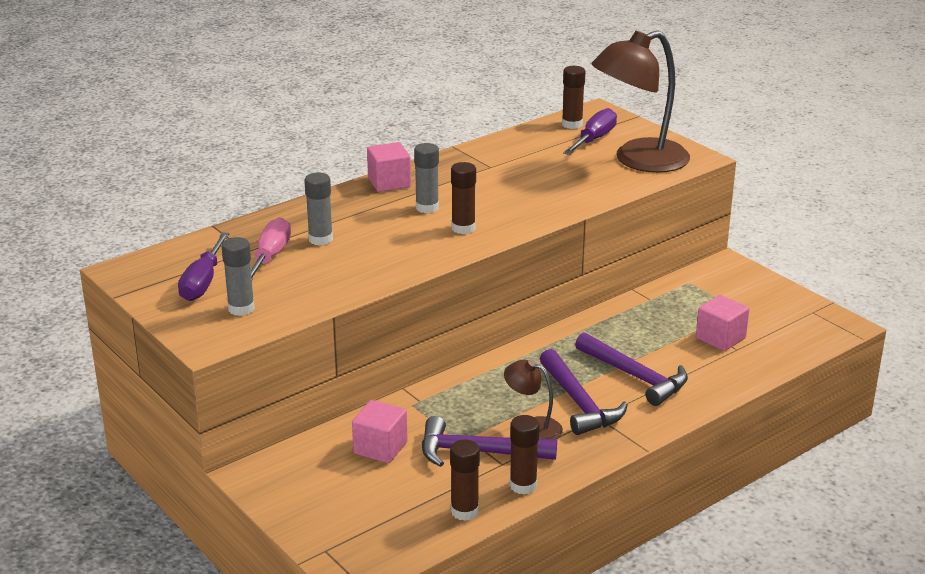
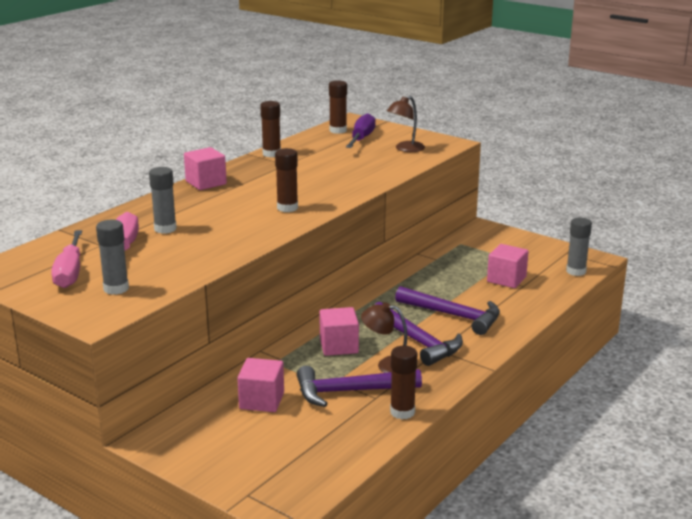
camera: 15 degrees left, 5 degrees down
(203, 282) = (70, 272): purple screwdriver -> pink screwdriver
(427, 208) = (248, 197): grey glue stick -> grey glue stick (576, 271)
(464, 511) = (361, 441): brown glue stick -> brown glue stick (271, 154)
(489, 395) = (339, 346): none -> pink cube
(638, 161) = (405, 149): brown lamp -> brown lamp, size x0.48

